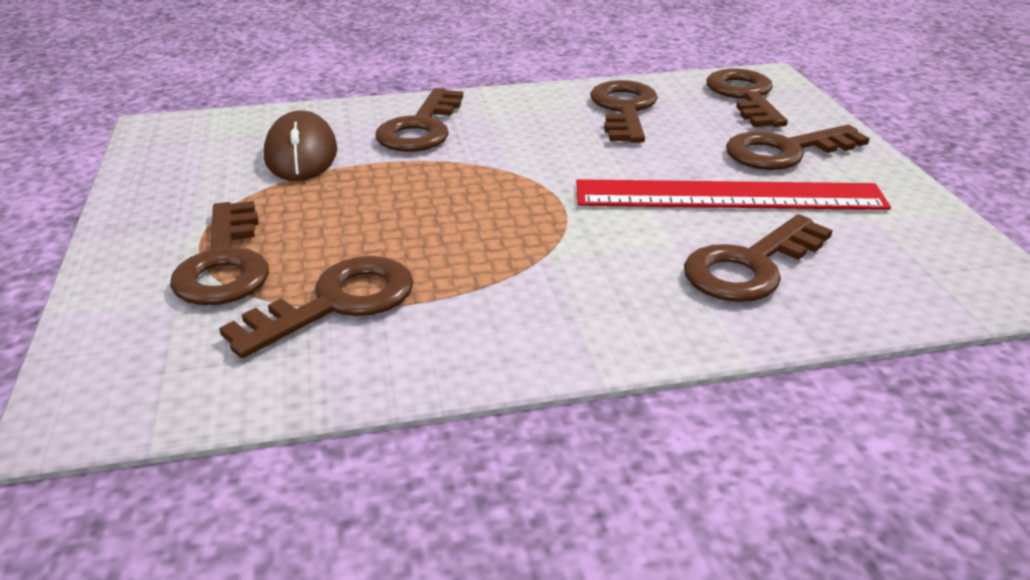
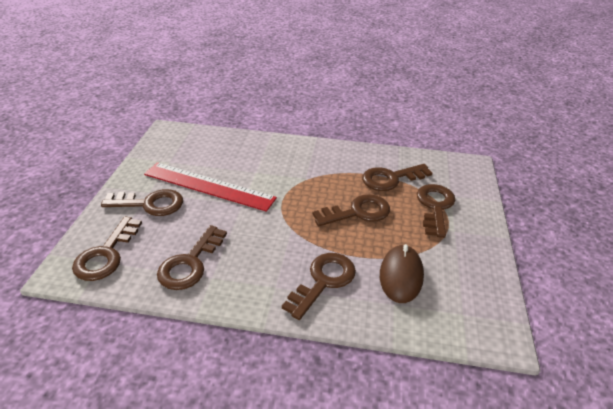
camera: 160 degrees left, 5 degrees up
(750, 266) = (238, 156): brown key -> brown key (358, 212)

